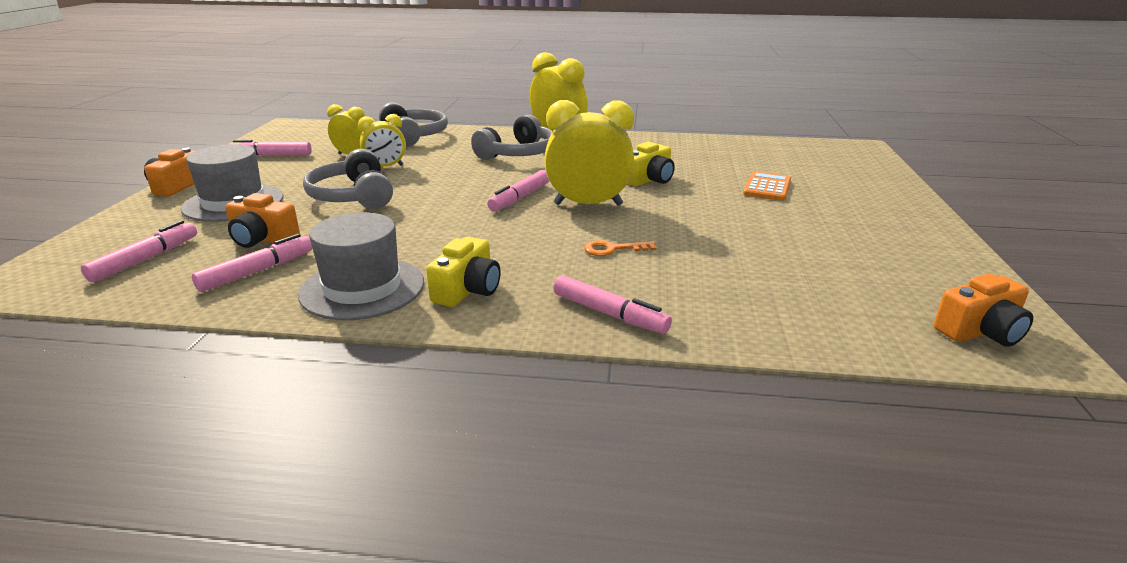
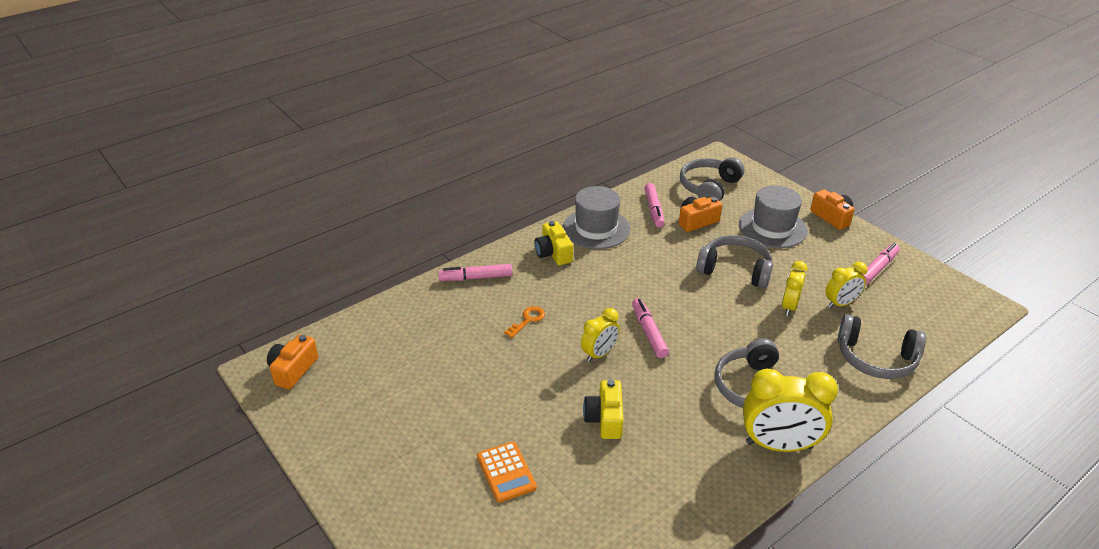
camera: 135 degrees right, 10 degrees up
(146, 259) = (709, 187): pink marker -> grey headphones
(588, 204) = (599, 354): yellow clock -> yellow clock, size x0.58

